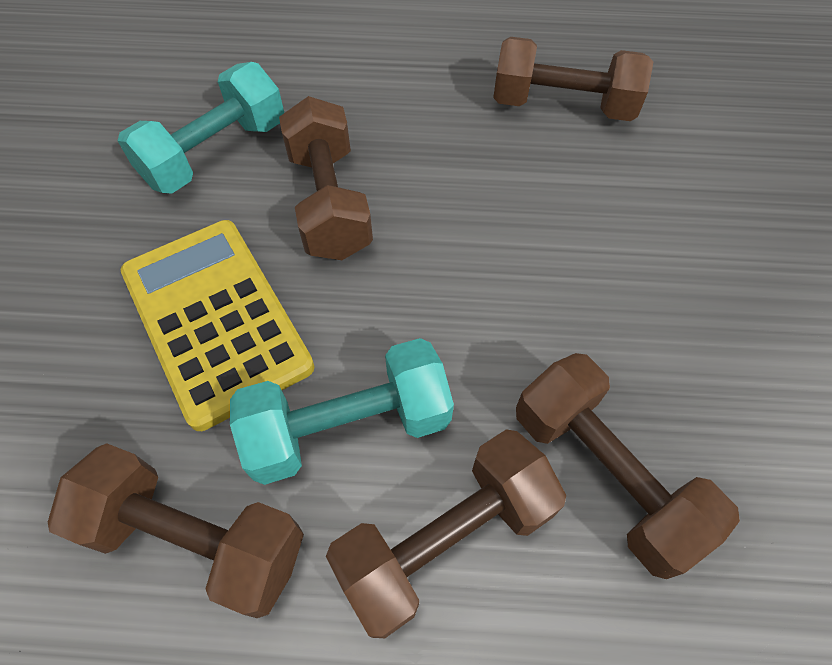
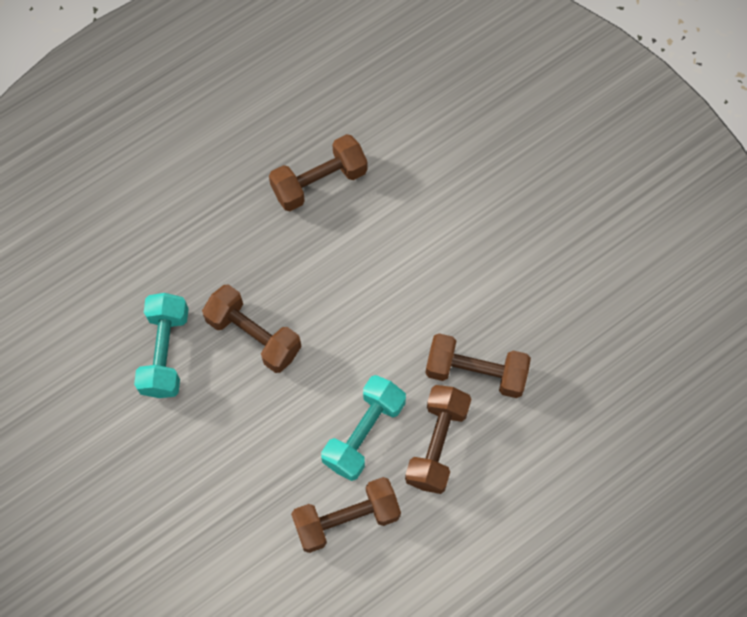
camera: 40 degrees left, 10 degrees up
(216, 319) = (261, 435): yellow calculator -> none

